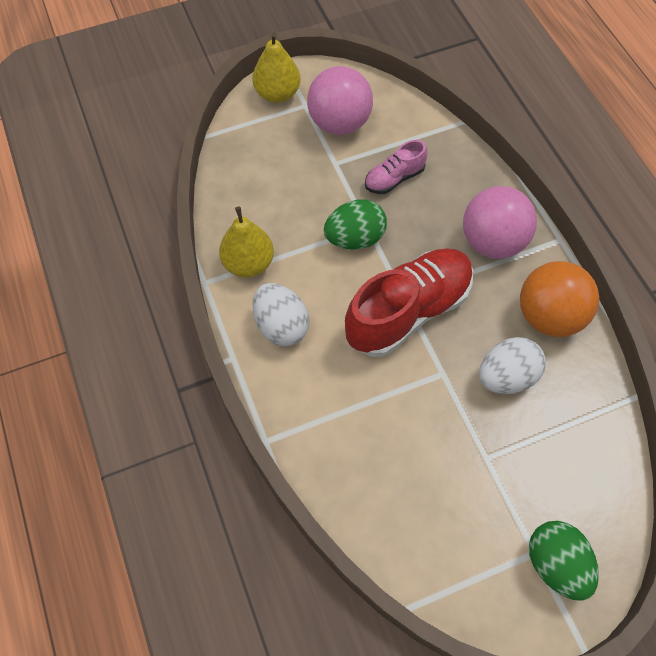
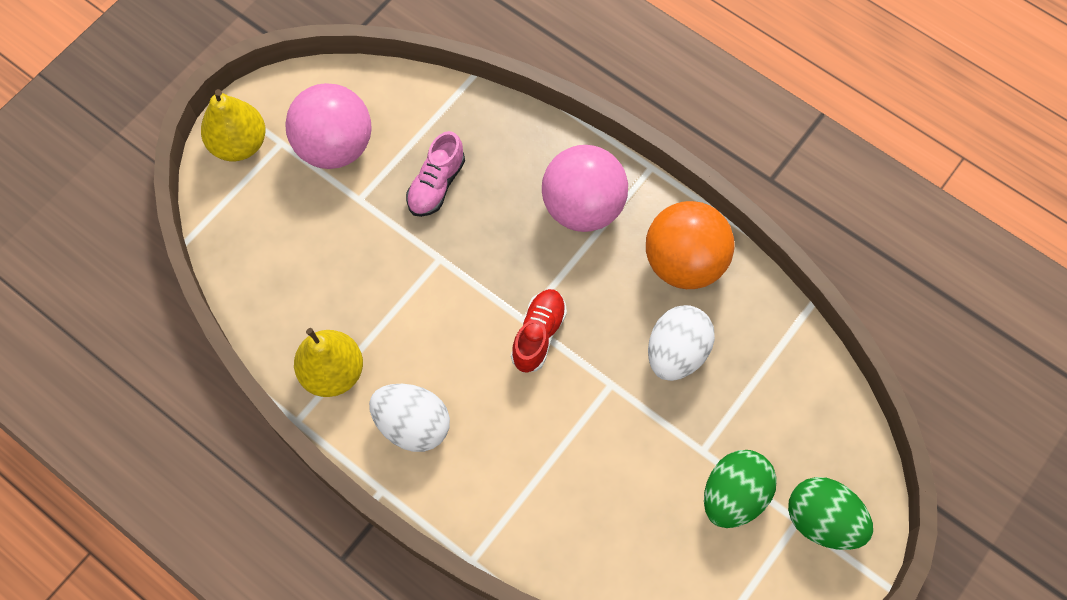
camera: 30 degrees left, 5 degrees up
(355, 238) = (434, 280): green egg -> green egg (734, 496)
(408, 311) = (538, 335): red shoe -> red shoe, size x0.50

